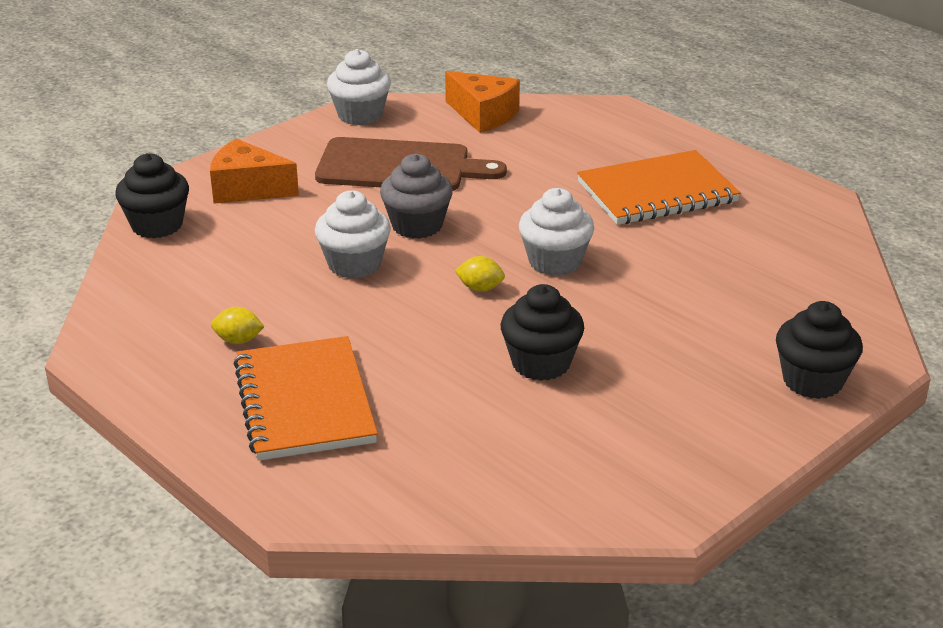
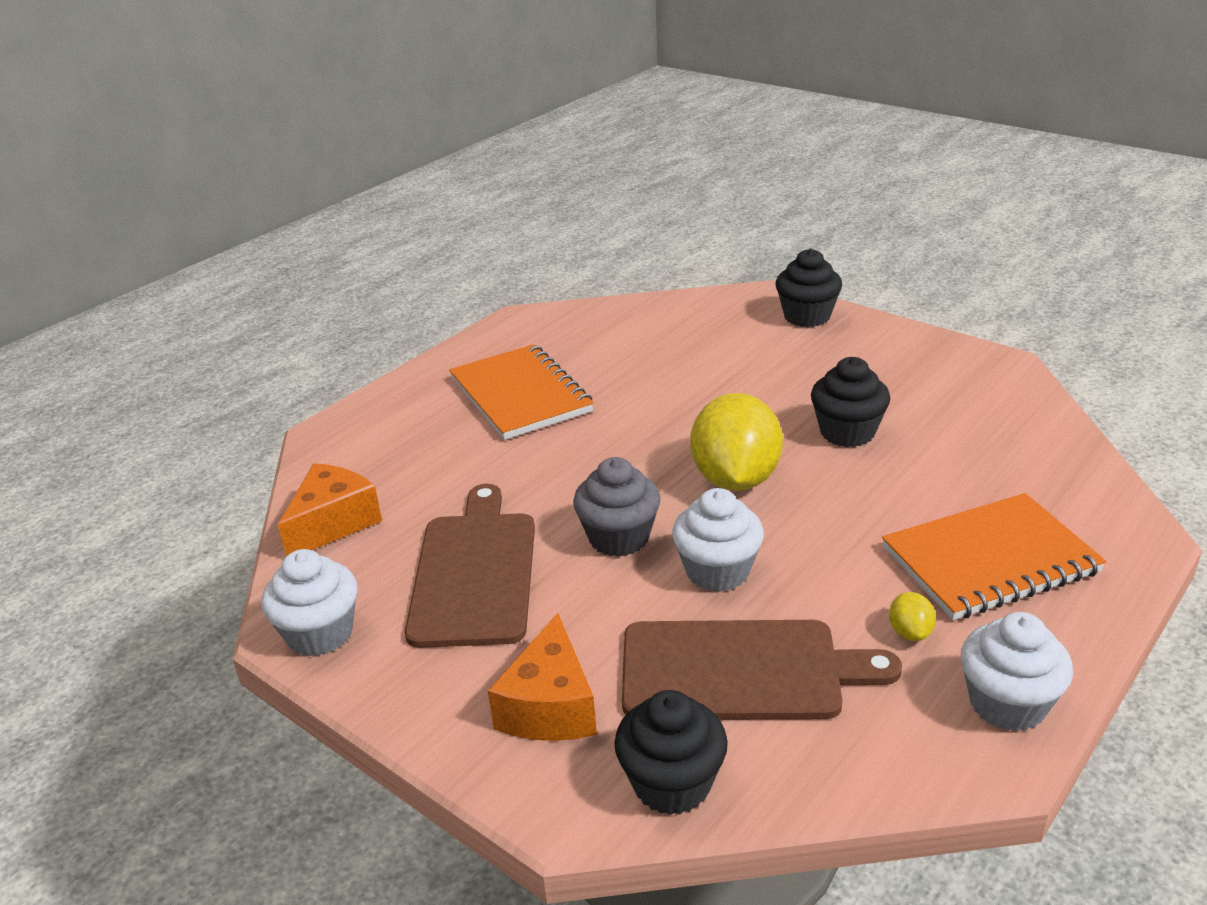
camera: 95 degrees left, 0 degrees up
(239, 261) = (740, 671): none -> brown cutting board
(480, 288) = (735, 479): yellow lemon -> yellow lemon, size x2.45
(555, 262) = (670, 441): white cupcake -> white cupcake (1007, 704)

